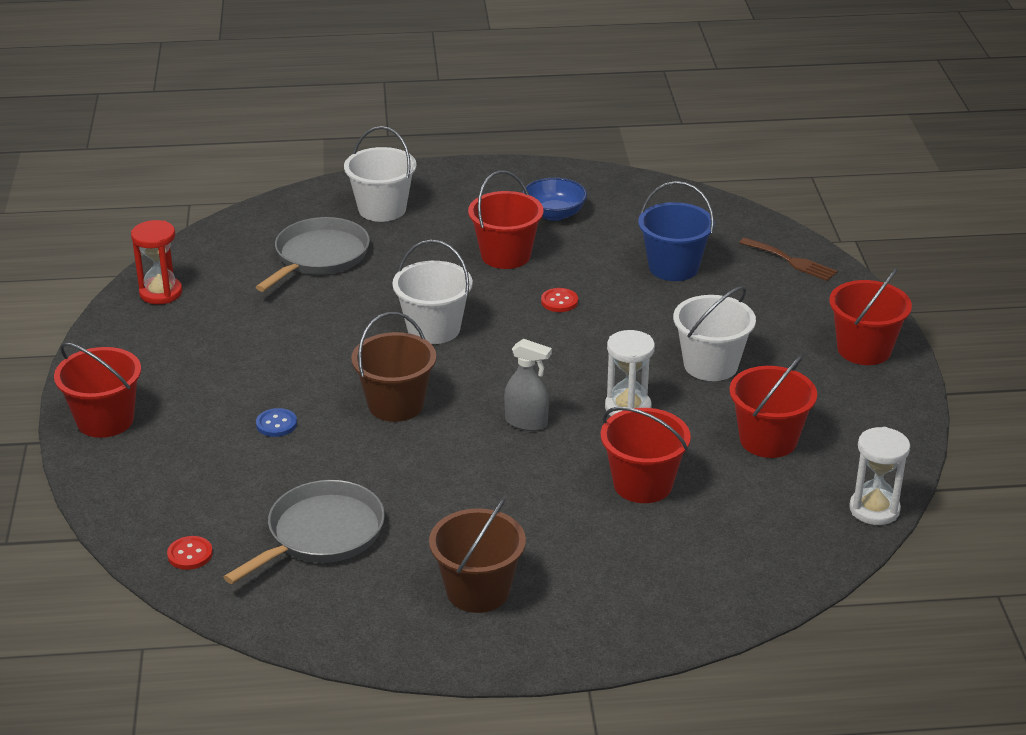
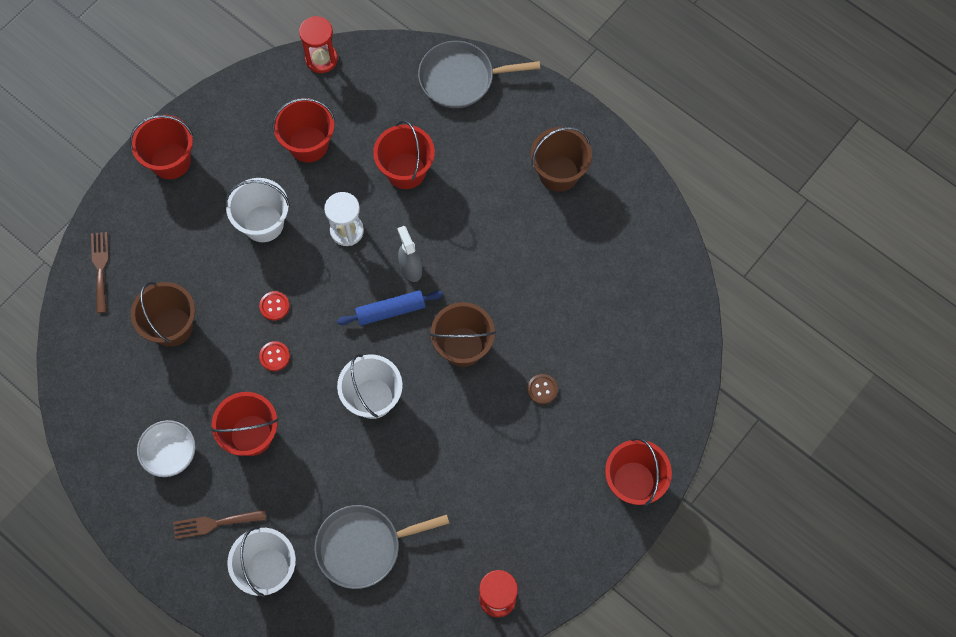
camera: 135 degrees left, 35 degrees up
(190, 554) = (673, 321): red button -> red button (274, 306)
(276, 424) = (542, 389): blue button -> brown button
(321, 534) = (596, 277): grey pan -> grey pan (460, 78)
(460, 205) = (215, 523): none -> brown fork
(501, 385) = (390, 311): none -> blue rolling pin
(554, 214) = (170, 453): blue bowl -> white bowl
(673, 267) = (172, 326): blue bucket -> brown bucket
(874, 509) = (321, 59): white hourglass -> red hourglass

